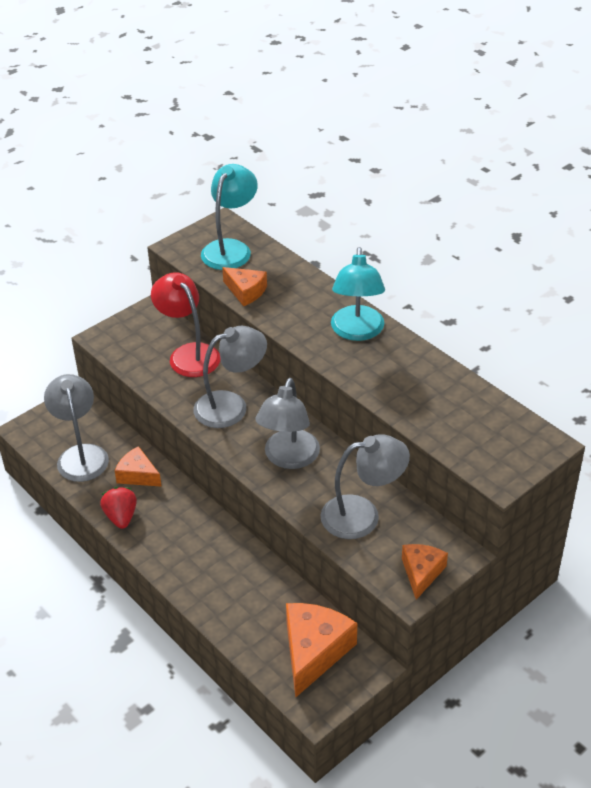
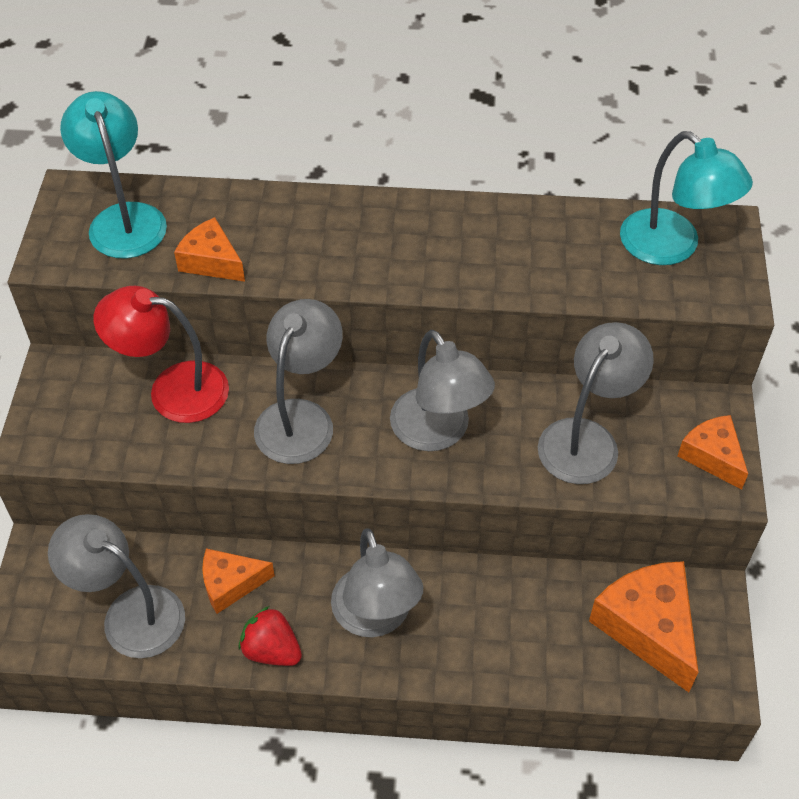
camera: 45 degrees left, 10 degrees up
(184, 540) = (376, 617): none -> grey lamp
(246, 291) = (211, 261): orange cheese -> orange cheese turned 135 degrees counterclockwise
(357, 332) = (398, 228): turquoise lamp -> turquoise lamp (672, 247)

